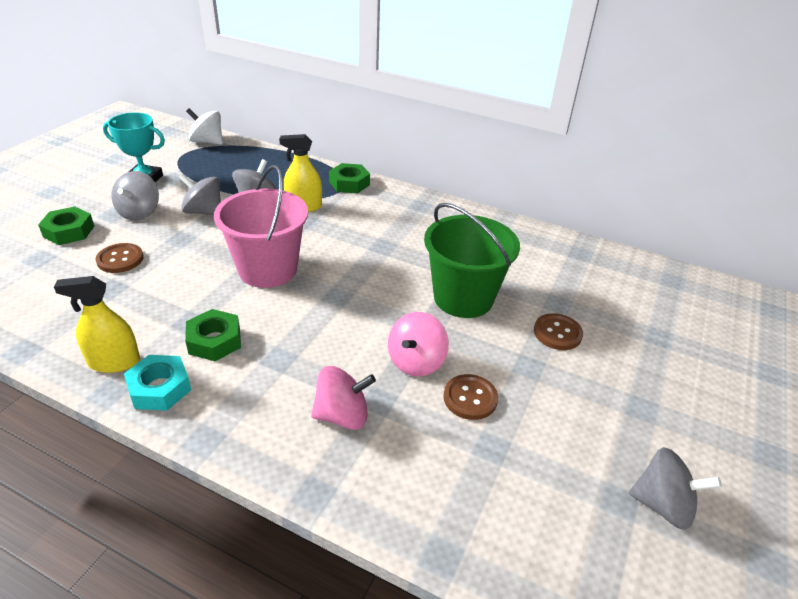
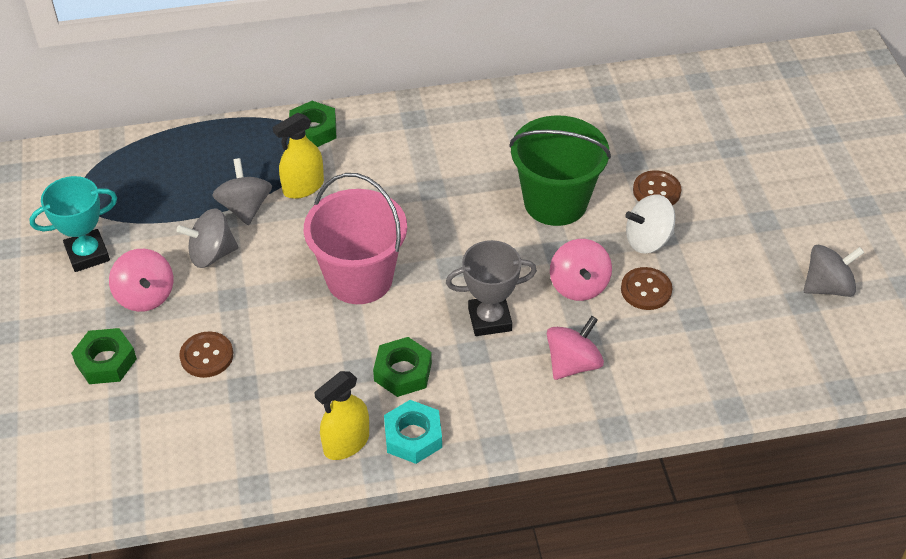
camera: 35 degrees left, 10 degrees up
(139, 212) = (145, 296): grey spinning top -> pink spinning top
(207, 142) = (82, 162): white spinning top -> white spinning top (648, 240)
(319, 344) = (489, 319): none -> grey trophy

